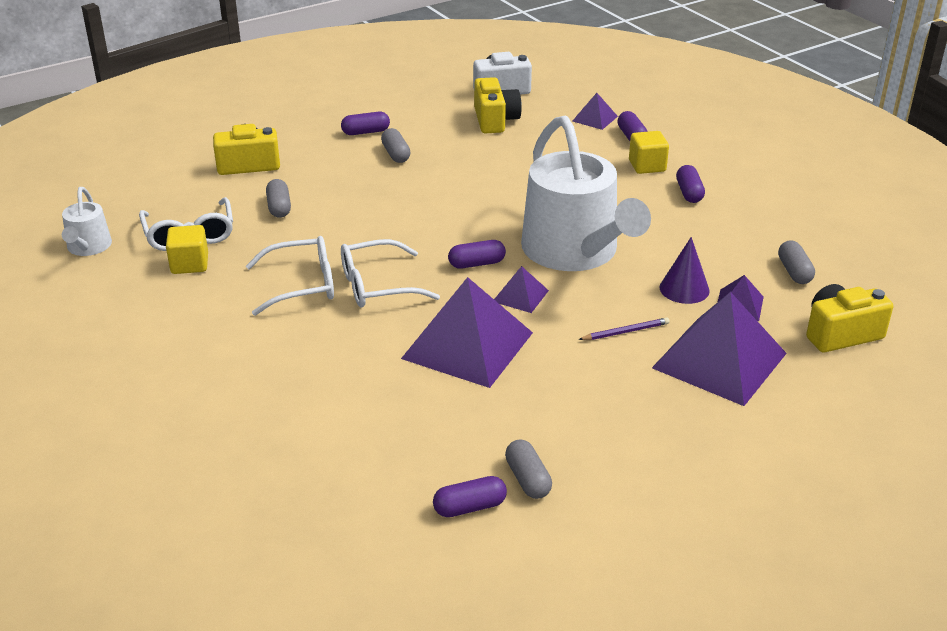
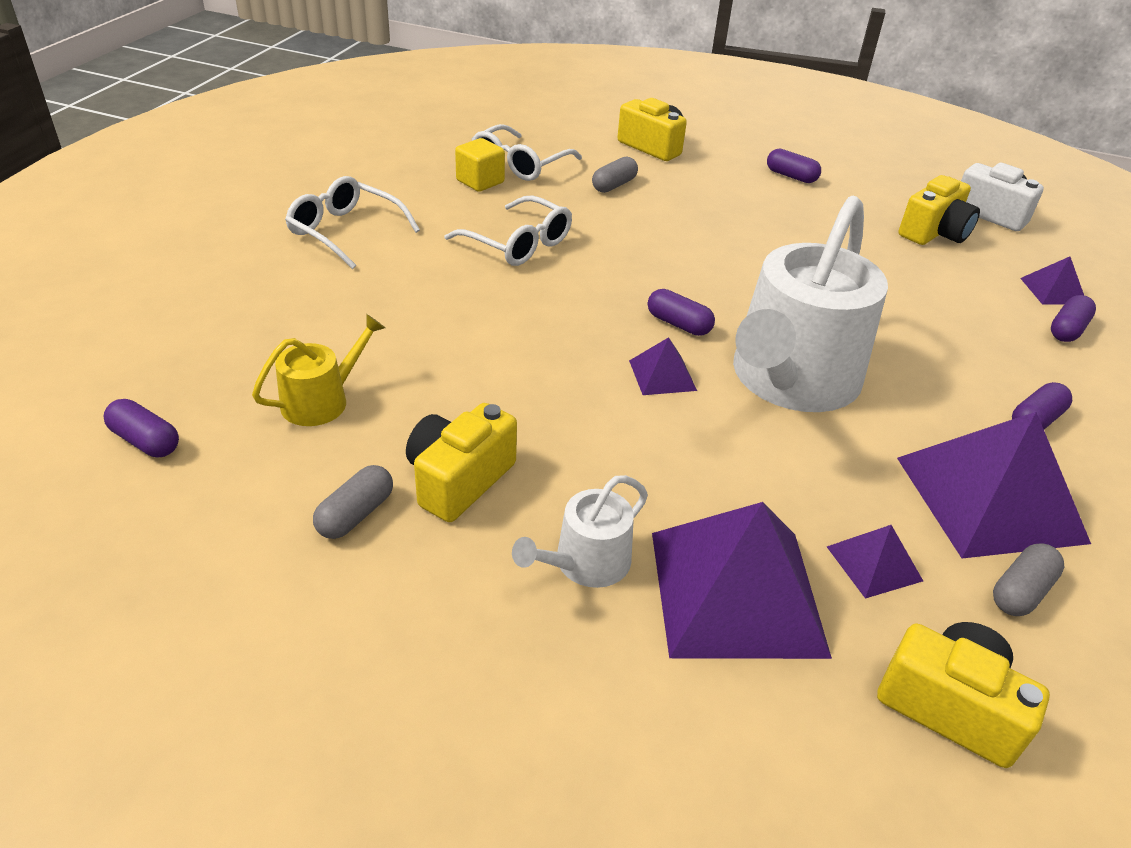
camera: 50 degrees right, 5 degrees up
(88, 247) = (448, 134): white watering can -> white watering can (585, 563)
(377, 286) = (567, 282): white glasses -> white glasses (345, 231)
(392, 453) = (322, 400): none -> yellow watering can
(396, 154) = (783, 205): grey capsule -> none
(468, 345) = (538, 375): purple pyramid -> purple pyramid (990, 499)
(470, 507) = (276, 490): purple capsule -> purple capsule (145, 441)
(537, 422) = (459, 480): none -> yellow camera
(625, 331) = (695, 481): purple pencil -> none
(647, 166) = (1031, 365): yellow cube -> none
(684, 289) = (839, 497): purple cone -> none

